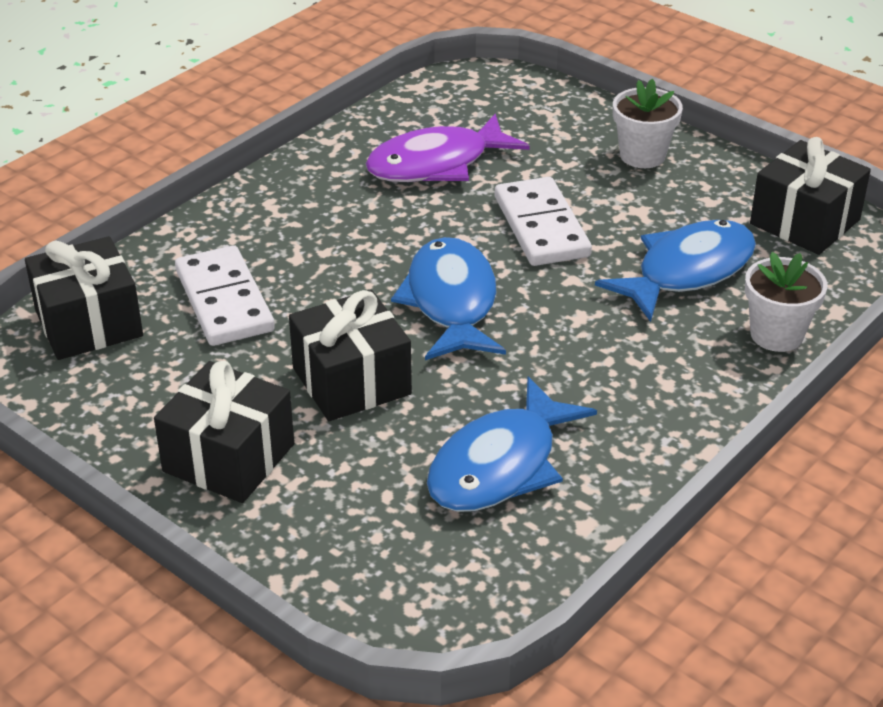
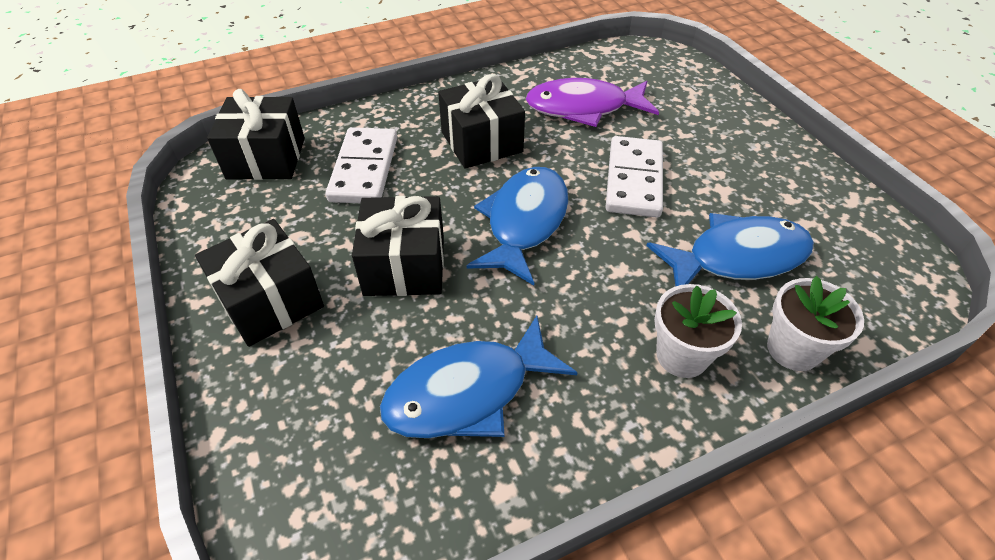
camera: 25 degrees right, 10 degrees up
(642, 155) = (750, 144): white flower pot -> white flower pot (682, 355)
(805, 222) = (871, 243): black gift -> black gift (481, 142)

